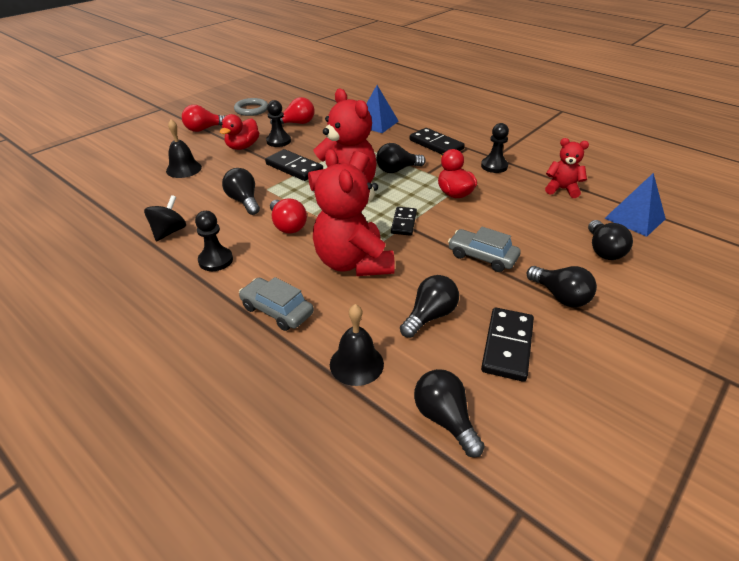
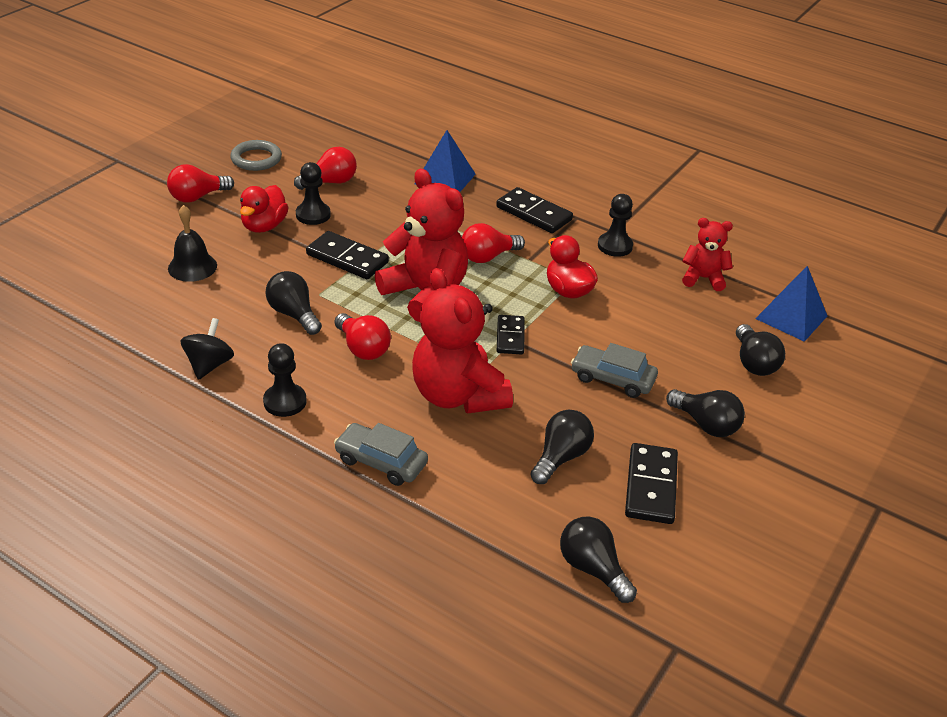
camera: 10 degrees left, 0 degrees up
(356, 364) = (488, 518): black bell -> none
(397, 170) = (488, 257): black light bulb -> red light bulb

